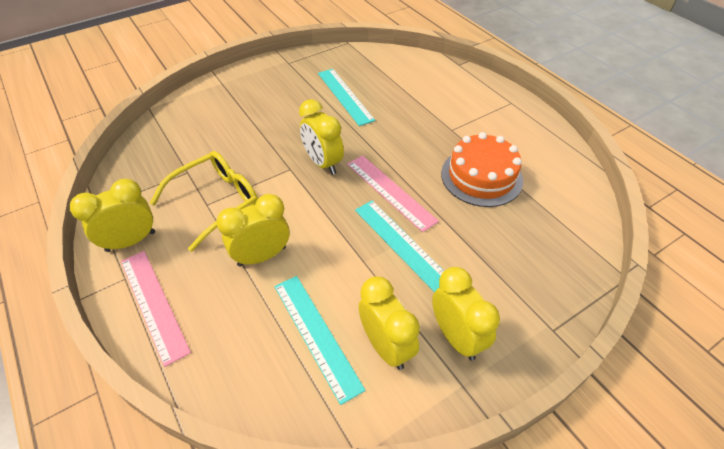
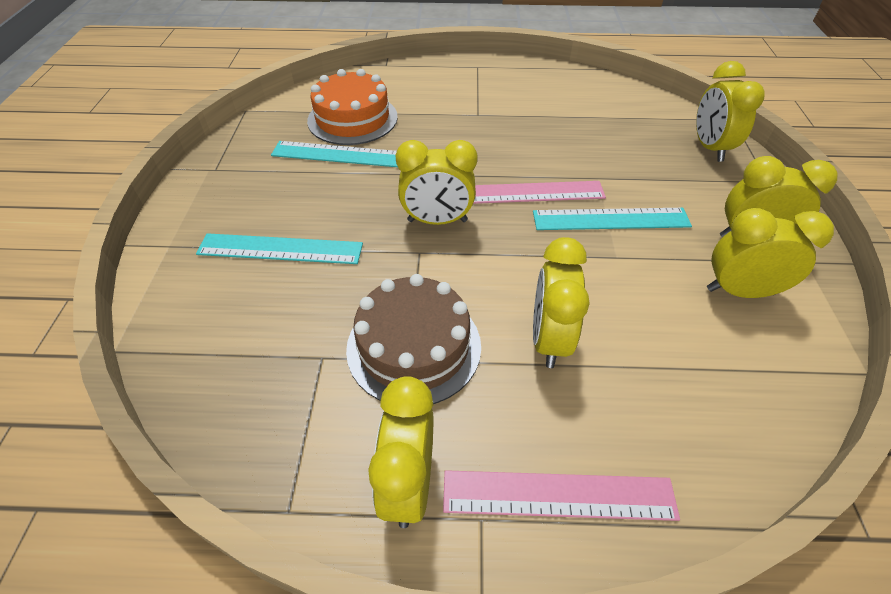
camera: 55 degrees left, 0 degrees up
(216, 201) = (414, 346): yellow glasses -> brown cake
(316, 335) = (699, 339): turquoise ruler -> turquoise ruler (280, 249)
(481, 176) = (560, 129): orange cake -> orange cake (352, 119)
(559, 274) = (709, 148): none -> yellow clock

